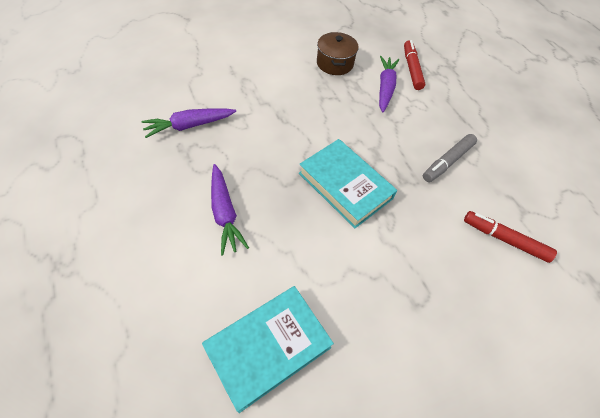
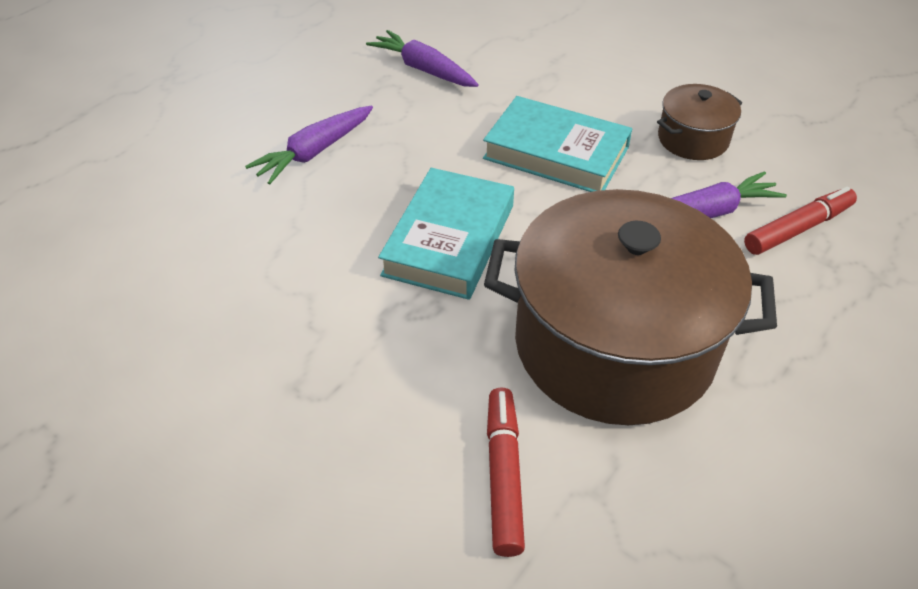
camera: 65 degrees right, 10 degrees down
(268, 347) = (154, 262): turquoise book -> turquoise book (556, 153)
(447, 162) = (614, 345): grey marker -> brown pot

